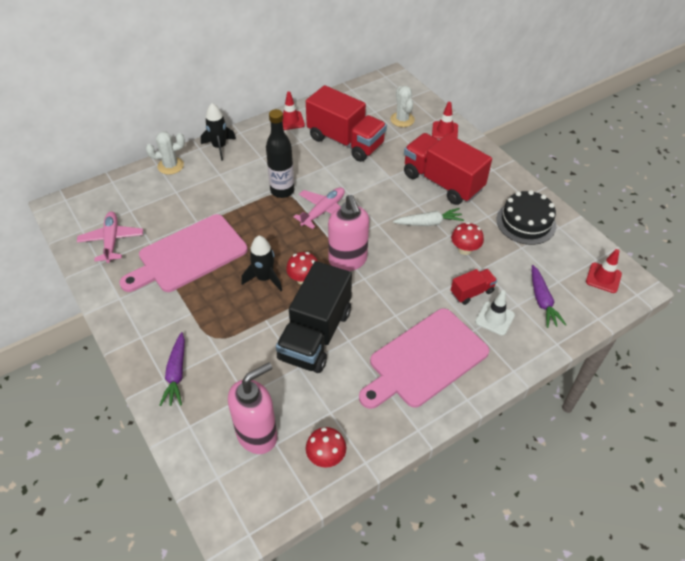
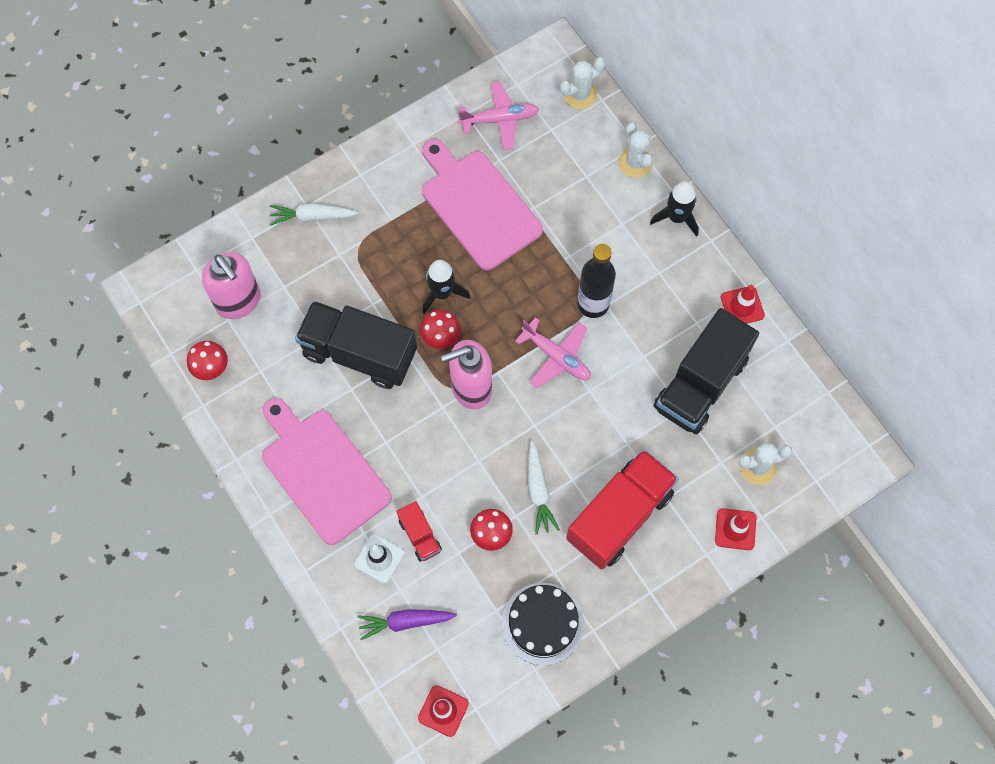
camera: 90 degrees right, 20 degrees up
(104, 193) = (580, 95): none -> white cactus
(176, 374) = (312, 217): purple carrot -> white carrot
(345, 141) = (700, 384): red truck -> black truck

